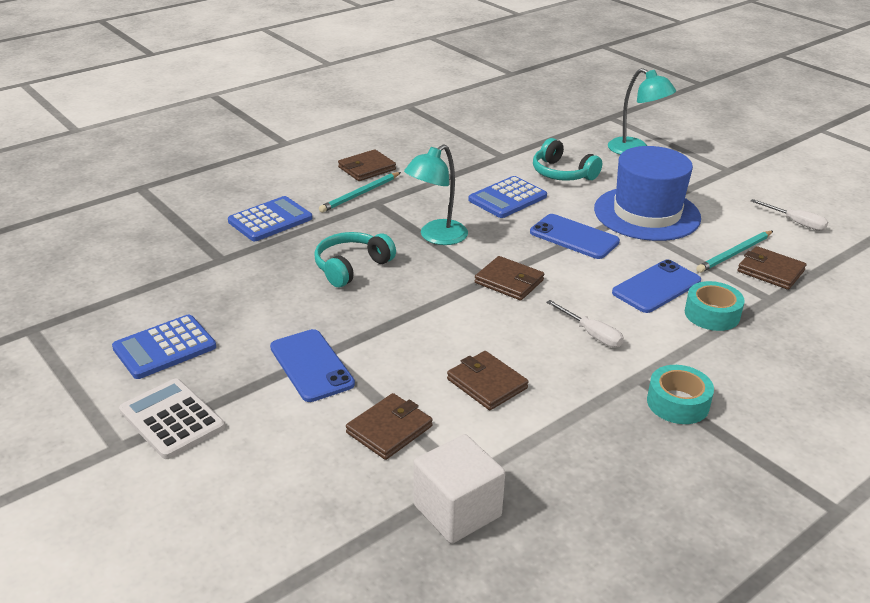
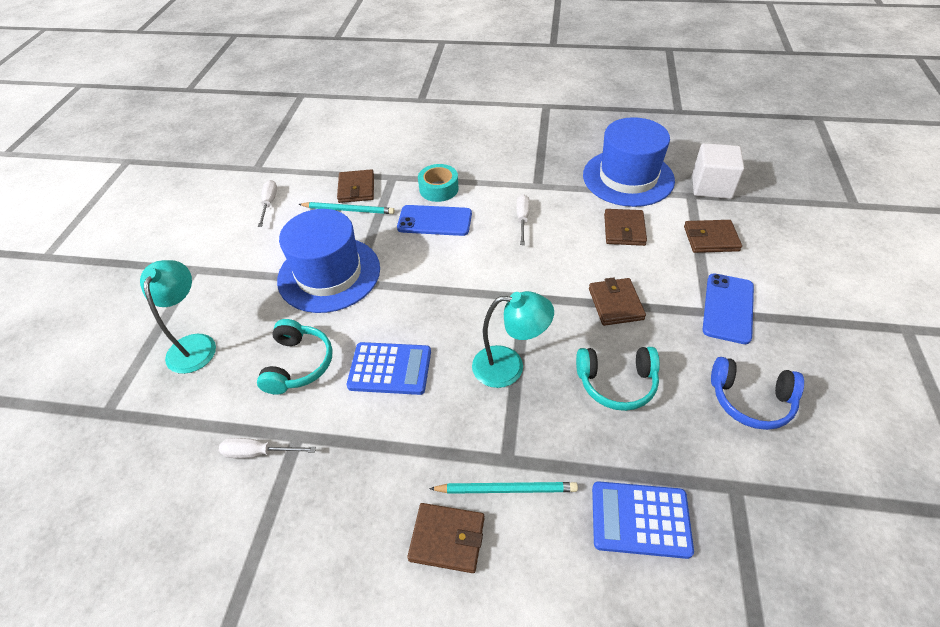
camera: 130 degrees left, 15 degrees up
(164, 347) = (843, 399): blue calculator -> none
(172, 419) = (858, 327): white calculator -> none
(242, 308) = (750, 400): none -> blue headphones
(509, 144) = (258, 452): none -> white screwdriver
(509, 281) = (515, 285): brown wallet -> brown wallet (615, 304)
(566, 454) = (628, 177): none -> blue hat
(574, 237) = (412, 290): blue phone -> none
(678, 403) = (539, 165): turquoise tape -> none

